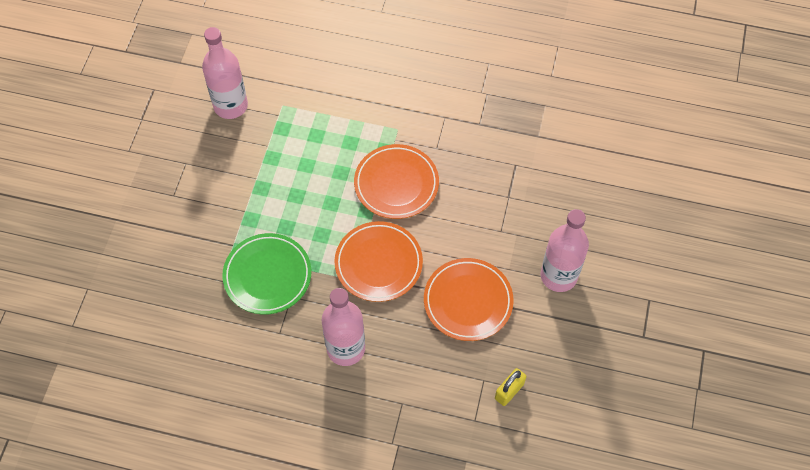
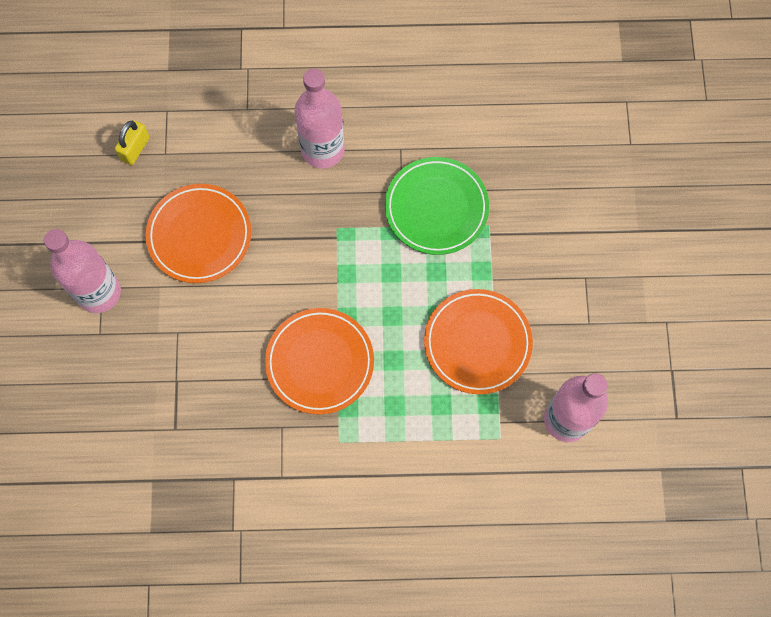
camera: 165 degrees right, 10 degrees up
(378, 263) = (313, 254): orange plate -> orange plate (477, 343)

